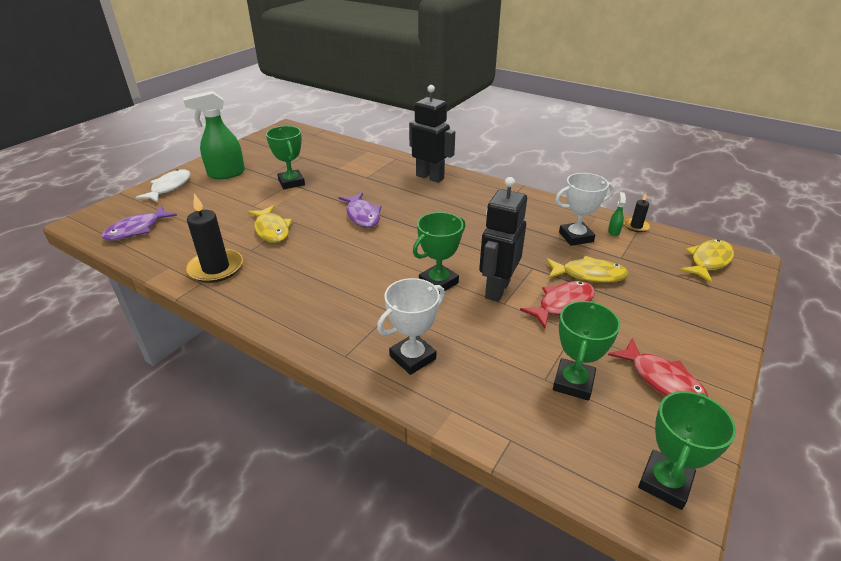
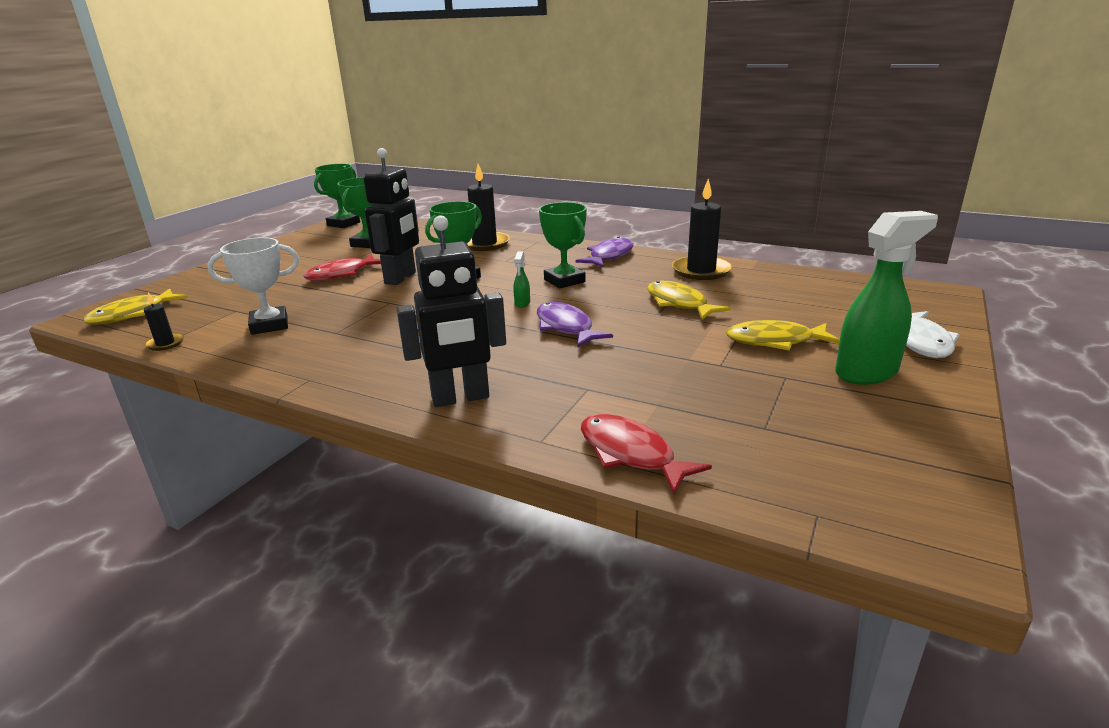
camera: 175 degrees right, 10 degrees down
(137, 229) = (853, 291): purple fish -> purple fish (609, 256)
(291, 182) = (722, 366): green trophy -> green trophy (564, 281)
(412, 357) = (484, 244): white trophy -> black candle
(430, 177) = (460, 398): black robot -> black robot turned 45 degrees counterclockwise
(589, 275) = (292, 294): yellow fish -> yellow fish (775, 341)
(613, 231) = (208, 335): green spray bottle -> green spray bottle (522, 303)
(662, 381) = (301, 248): red fish -> red fish (631, 454)

